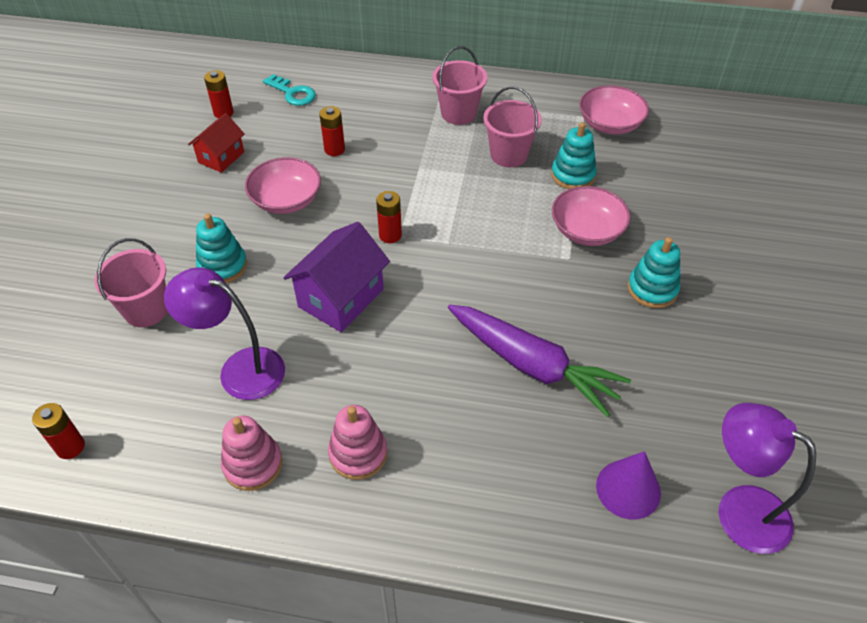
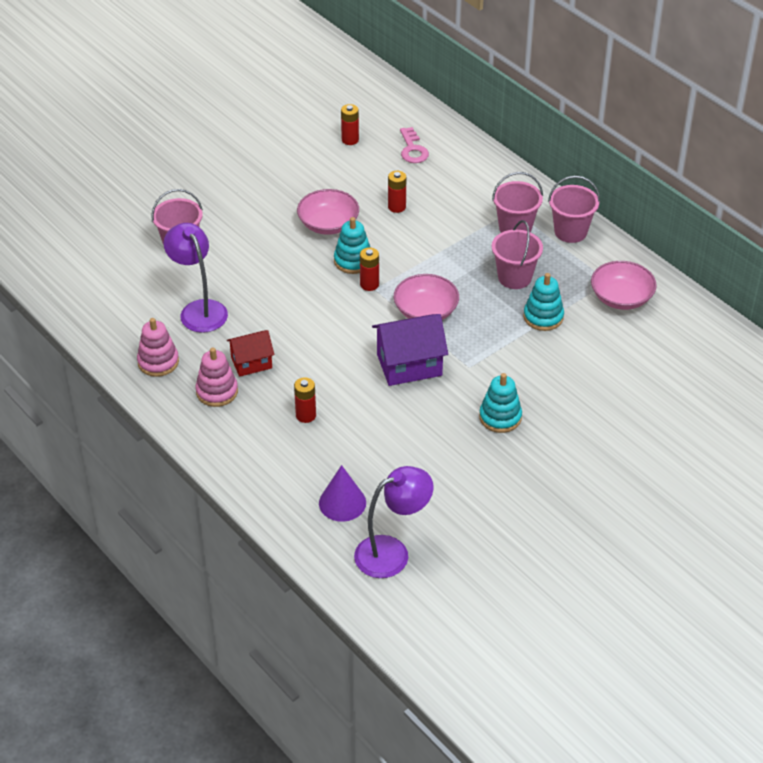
camera: 40 degrees right, 5 degrees down
(70, 447) = (78, 296): red battery -> red battery (306, 415)
(221, 157) = (317, 172): red house -> red house (251, 363)
(223, 266) = (248, 244): turquoise stacking toy -> turquoise stacking toy (353, 261)
(293, 93) = (412, 149): turquoise key -> pink key
(341, 298) = (297, 304): purple house -> purple house (409, 365)
(506, 93) = (570, 232): none -> pink bucket
(532, 365) = (367, 410): purple carrot -> none
(587, 230) = (504, 357): pink bowl -> pink bowl (426, 311)
(739, 509) = (392, 552): purple lamp -> purple lamp turned 75 degrees clockwise

